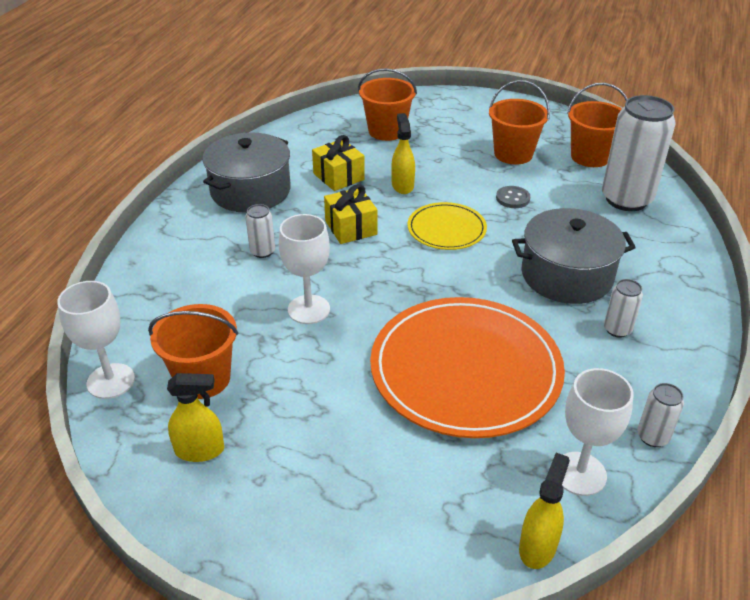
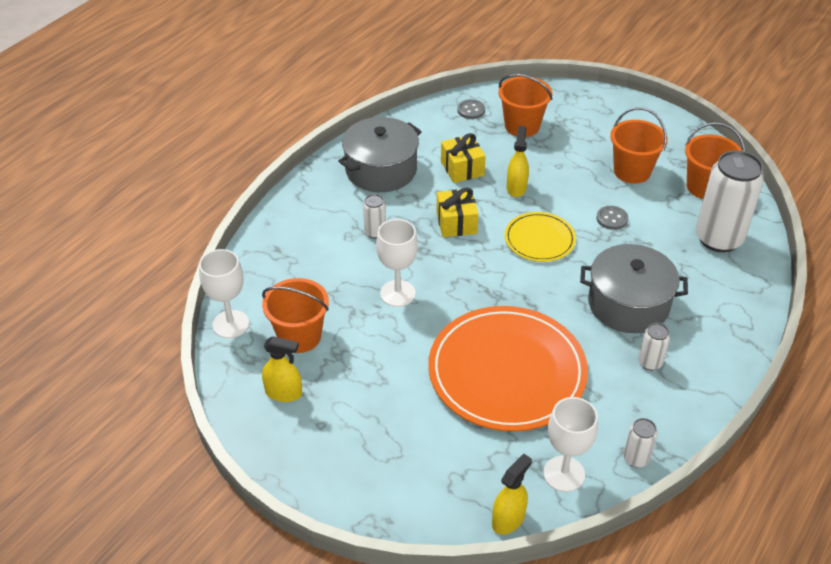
camera: 15 degrees right, 5 degrees up
(329, 125) = (471, 110): none -> grey button

